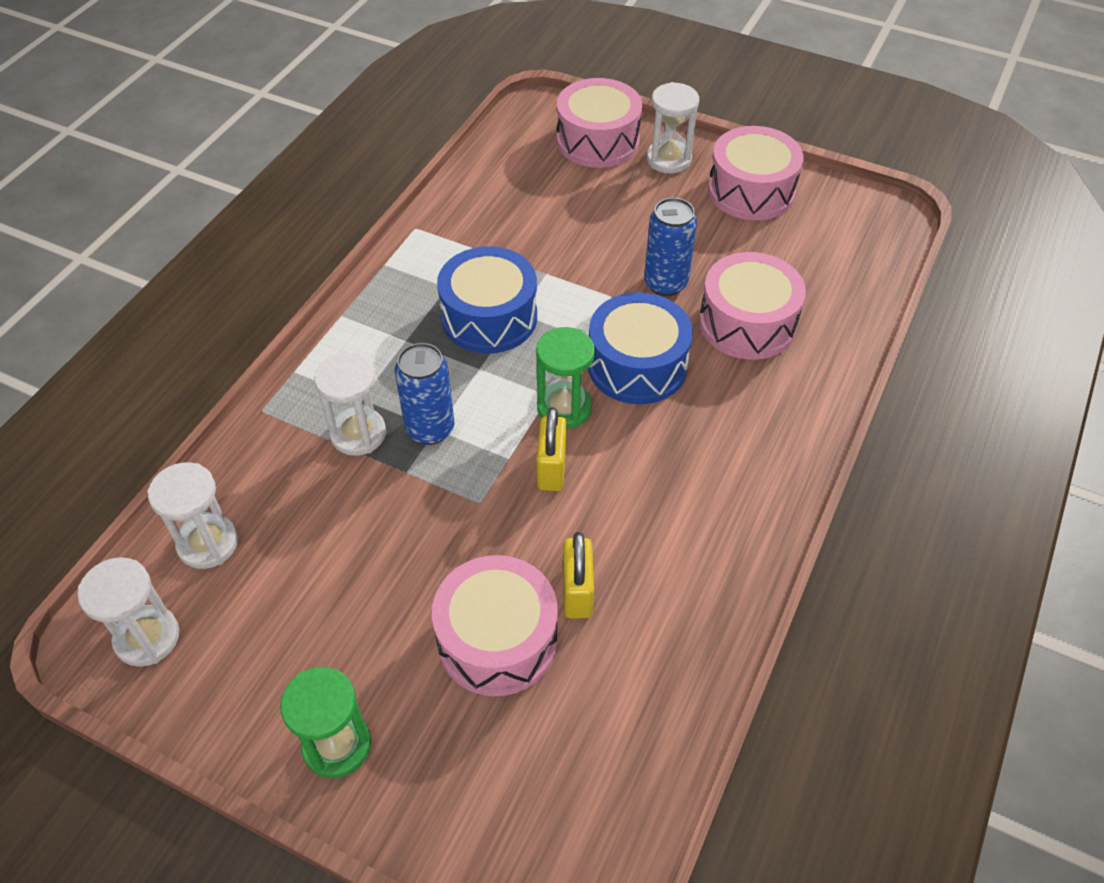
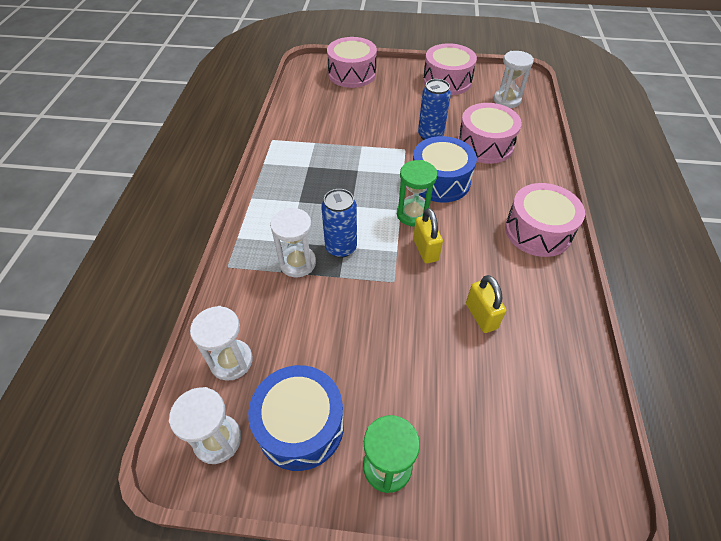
camera: 20 degrees left, 0 degrees up
(489, 317) = (342, 176): blue drum -> blue drum (300, 425)
(497, 639) = (451, 360): pink drum -> pink drum (538, 231)
(668, 159) = (395, 75): white hourglass -> white hourglass (507, 100)

